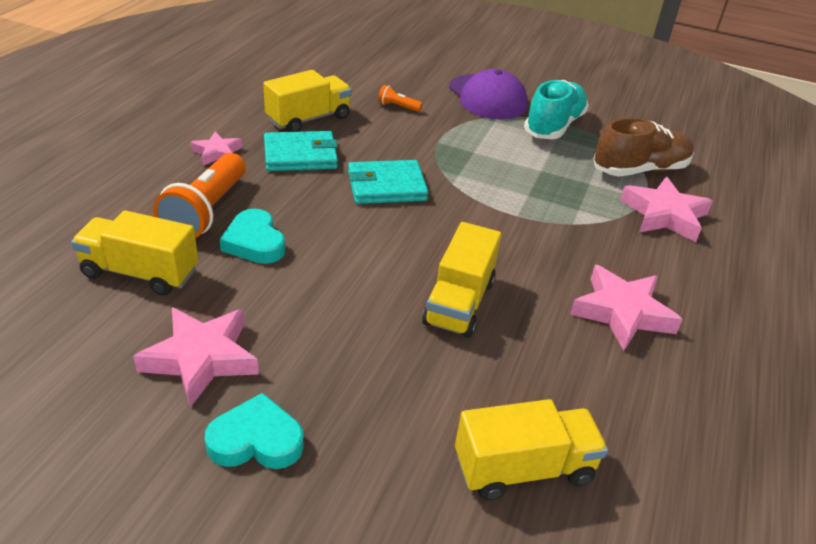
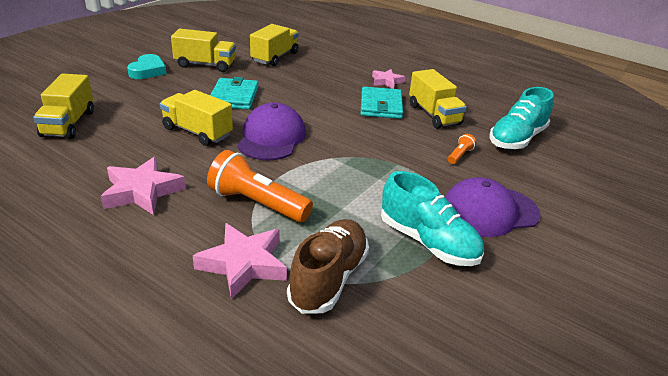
camera: 105 degrees right, 5 degrees down
(201, 358) = (205, 65): pink star -> yellow truck
(206, 211) = (322, 74): orange flashlight -> orange flashlight (257, 203)
(254, 242) = (287, 83): turquoise heart -> none
(342, 75) = (517, 139): none -> turquoise shoe
(386, 186) = (334, 130): turquoise wallet -> turquoise wallet (234, 97)
(434, 232) = (271, 137): none -> purple cap
(639, 170) = (328, 278): brown shoe -> brown shoe turned 150 degrees counterclockwise

